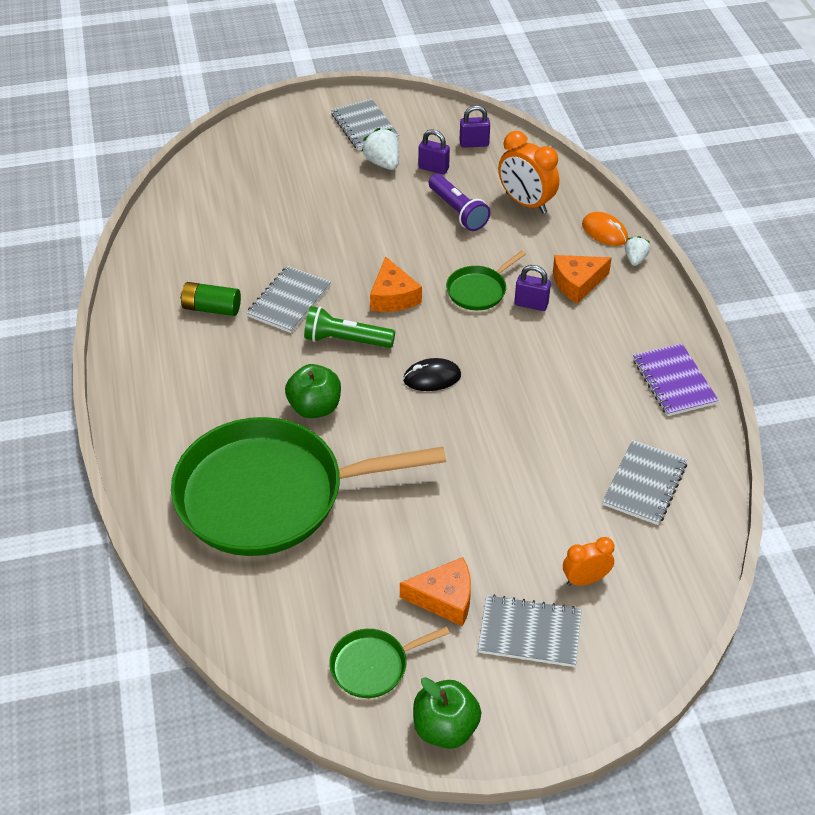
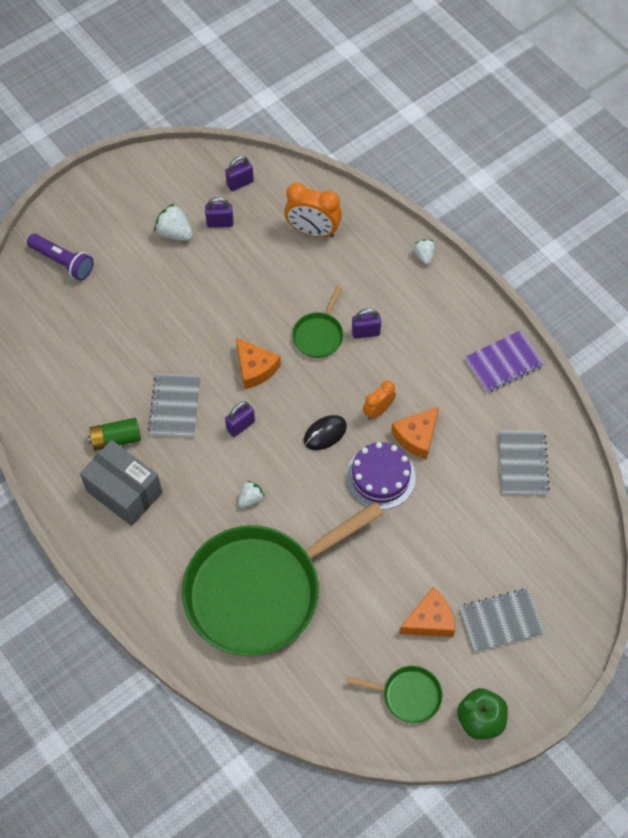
camera: 25 degrees left, 15 degrees up
(189, 355) = (124, 492): none -> grey box
(315, 407) = (250, 498): green apple -> white strawberry
(346, 340) = (240, 425): green flashlight -> purple padlock
(364, 126) = (138, 198): grey notebook -> none
(373, 666) = (408, 695): green pan -> green pan turned 120 degrees counterclockwise
(457, 211) = (262, 261): purple flashlight -> purple flashlight (63, 262)
(469, 438) = (380, 477): none -> purple cake
(577, 283) = (391, 297): orange cheese -> orange cheese (416, 436)
(585, 579) = (518, 561): orange clock -> orange clock (378, 410)
(604, 232) = (388, 237): orange mouse -> none
(674, 381) = (503, 363): purple notebook -> purple notebook turned 75 degrees counterclockwise

